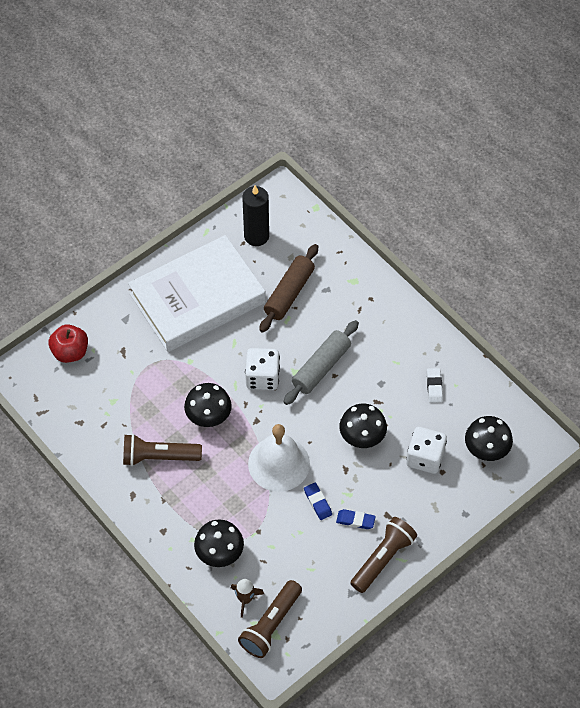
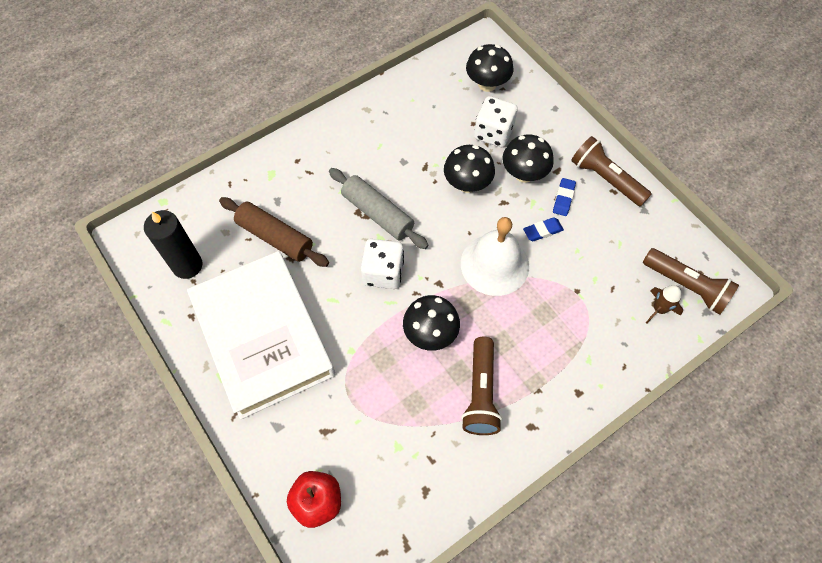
camera: 85 degrees left, 5 degrees up
(219, 553) = (606, 332): black mushroom -> black mushroom (524, 174)
(434, 387) = (412, 117): white eraser -> none

